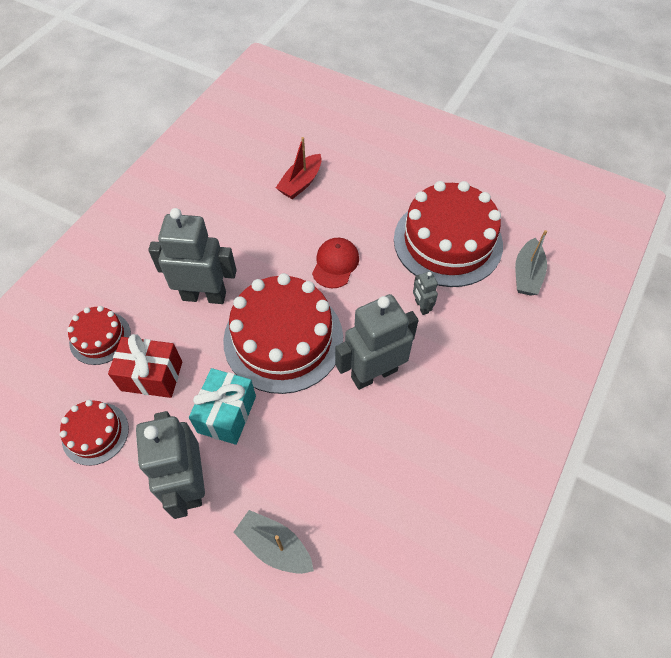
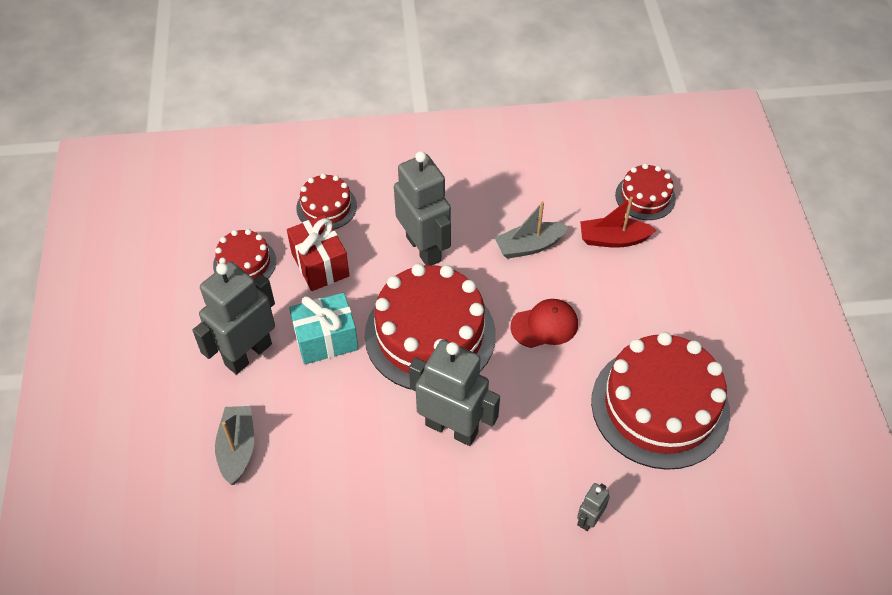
camera: 55 degrees right, 5 degrees down
(283, 145) = (645, 197): none -> red cake
(421, 306) = (559, 426): grey robot -> grey robot (589, 519)
(527, 274) = (685, 504): grey boat -> grey boat (529, 246)

